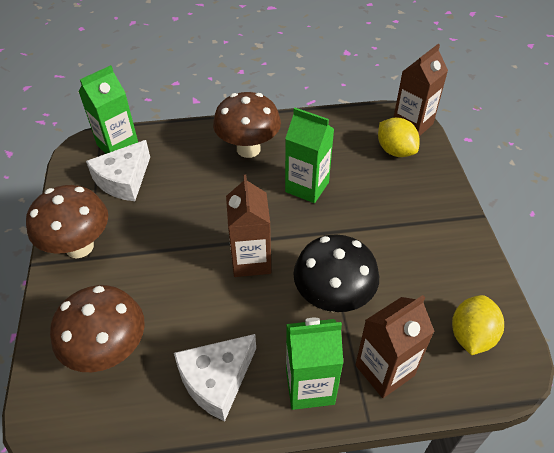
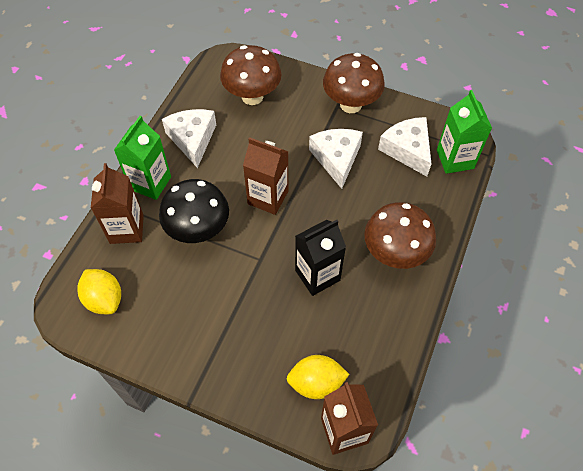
camera: 120 degrees right, 10 degrees up
(166, 227) = (336, 159): none -> white cheese
(307, 187) = (317, 275): green carton -> black carton

